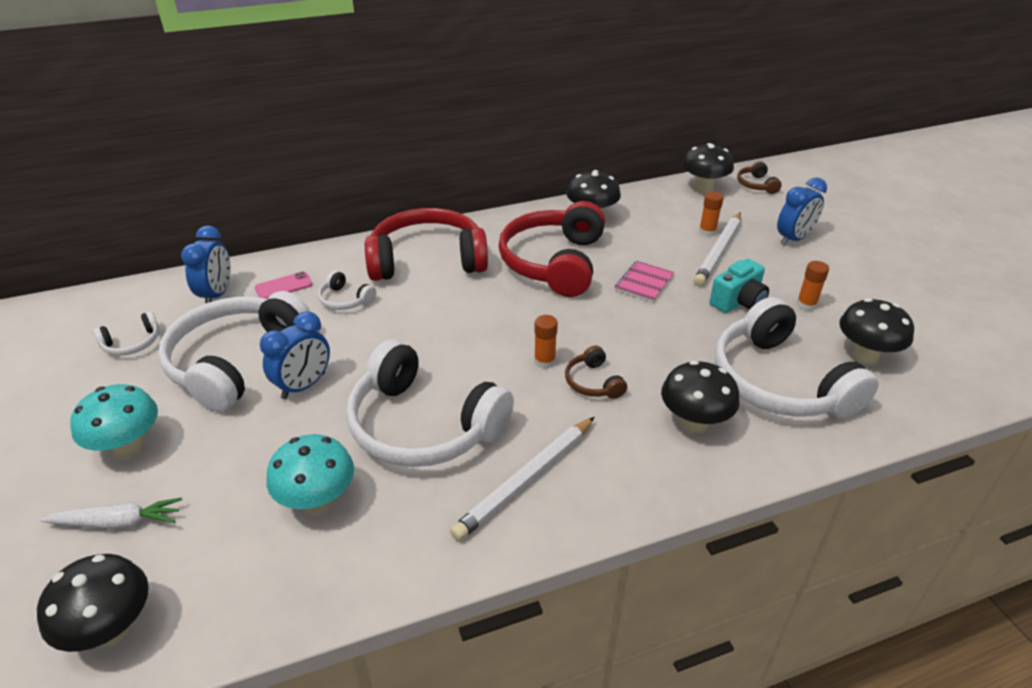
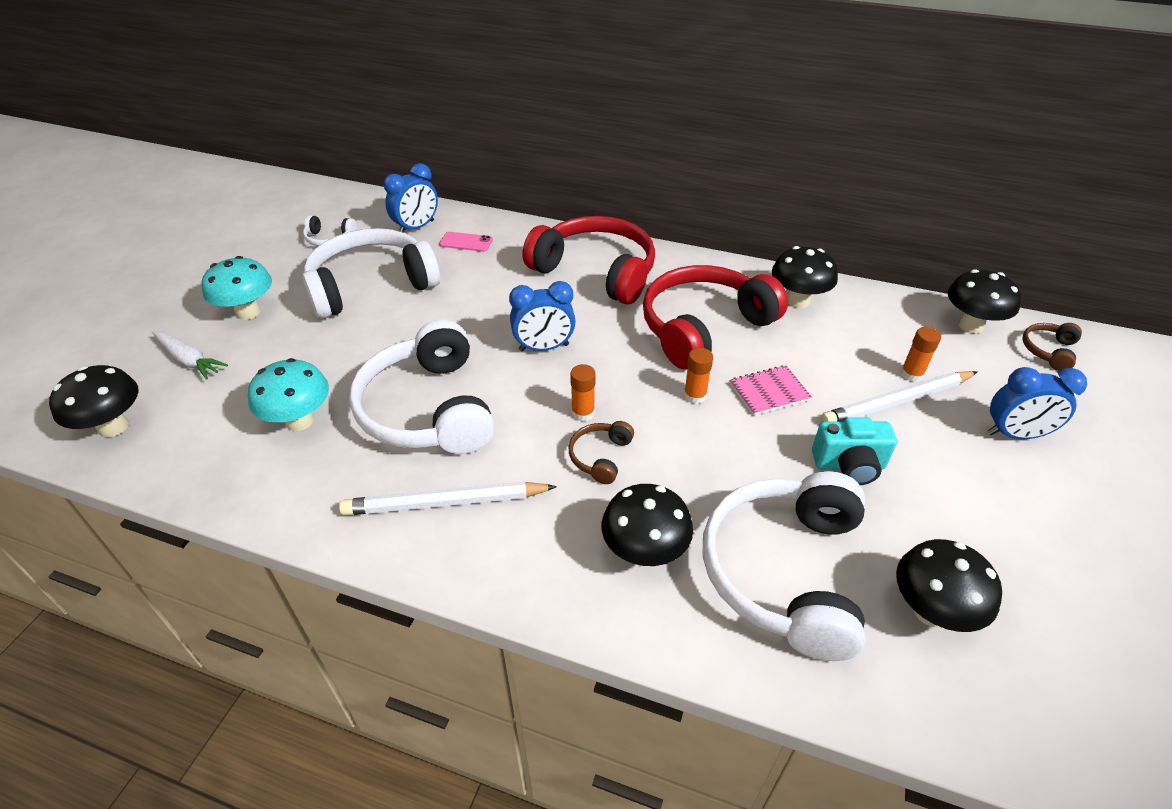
camera: 40 degrees right, 5 degrees up
(304, 386) = (389, 329): blue clock -> blue clock (544, 347)
(345, 300) = (494, 275): white headphones -> none
(806, 305) = (930, 514): orange glue stick -> orange glue stick (695, 396)

